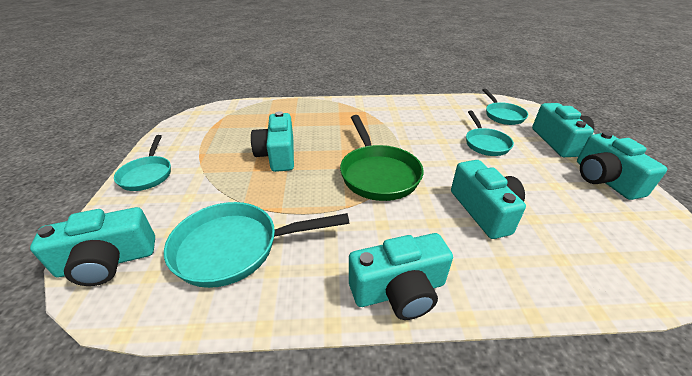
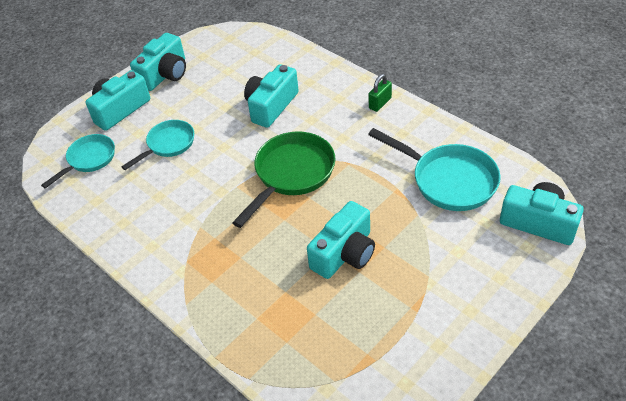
camera: 130 degrees left, 10 degrees up
(147, 174) = (483, 311): turquoise pan -> none
(399, 290) = (380, 103): turquoise camera -> green padlock

